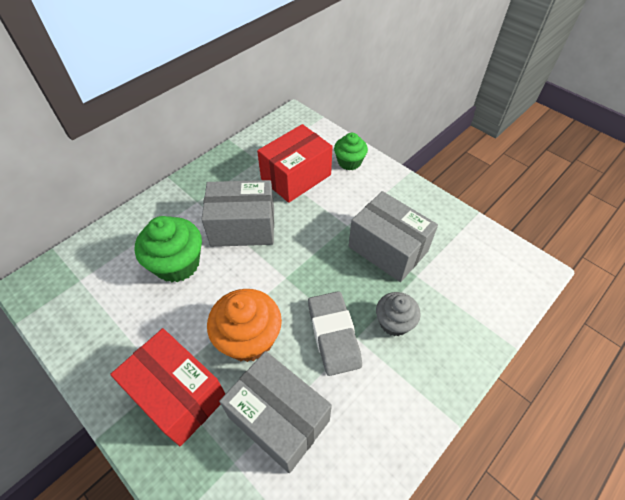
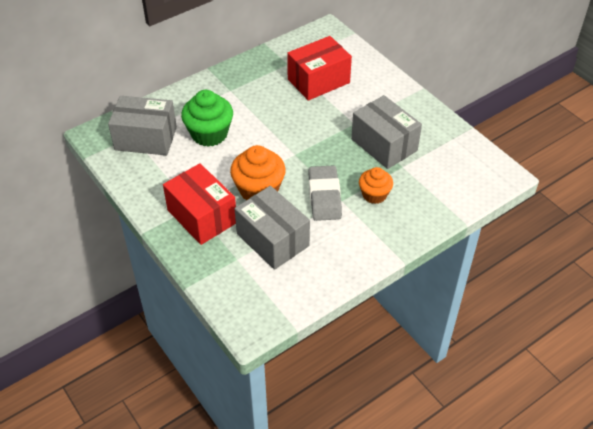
camera: 10 degrees right, 5 degrees down
(243, 227) = (266, 114): grey box -> grey box (146, 138)
(349, 162) = (369, 74): green cupcake -> none
(394, 322) = (374, 195): grey cupcake -> orange cupcake

